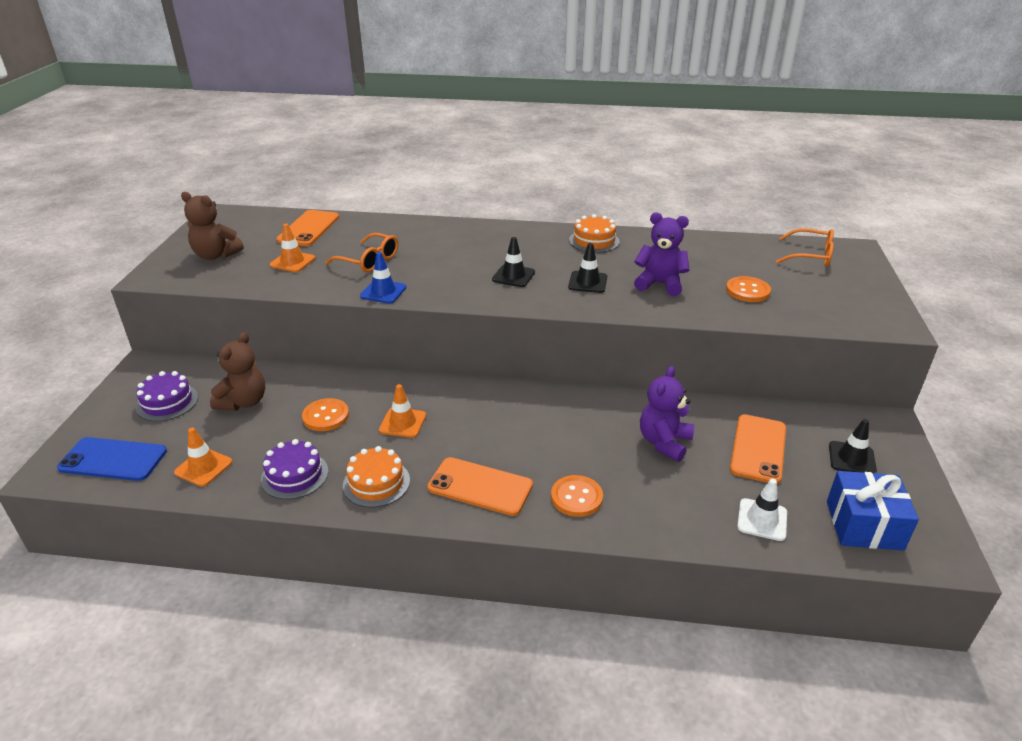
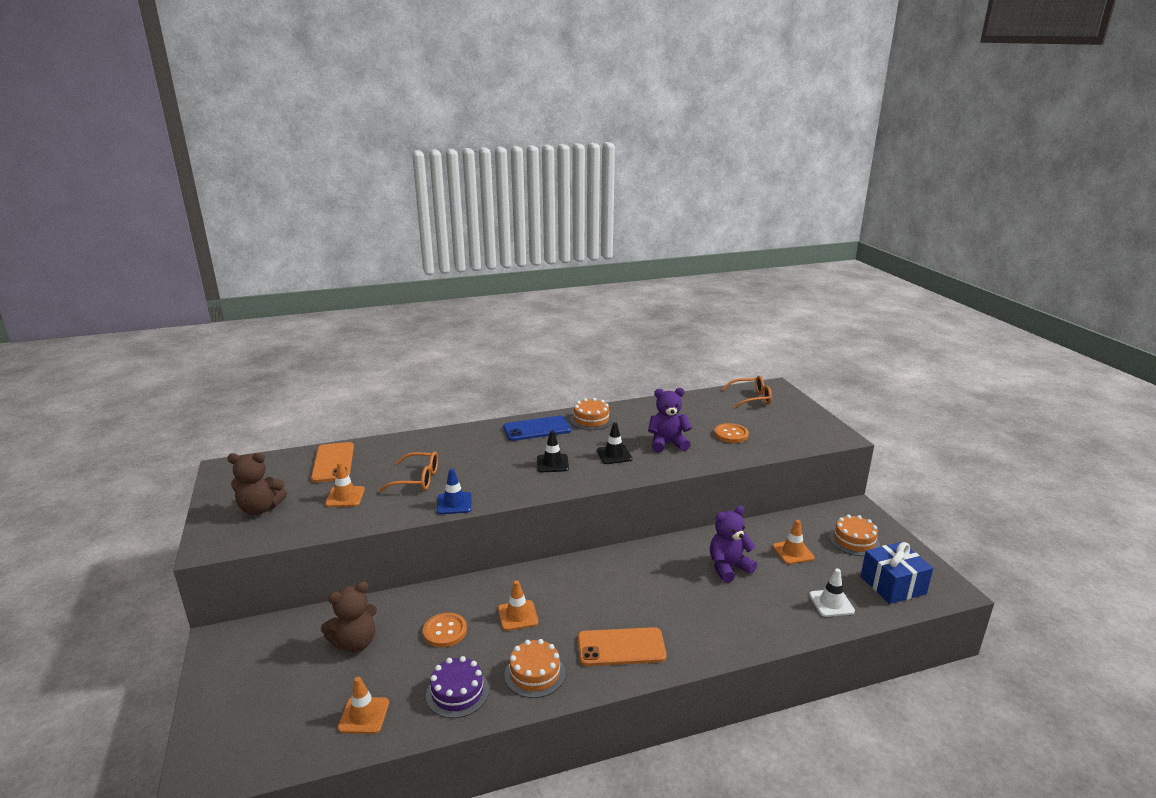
camera: 25 degrees left, 10 degrees down
(113, 459) = (262, 741): blue phone -> blue phone (537, 429)
(167, 402) = (275, 667): purple cake -> none
(244, 402) = (355, 643): brown teddy bear -> brown teddy bear turned 60 degrees clockwise
(576, 497) = (698, 630): orange button -> none
(664, 442) = (728, 567): purple teddy bear -> purple teddy bear turned 60 degrees clockwise
(758, 449) = (793, 552): orange phone -> orange traffic cone
(852, 458) = (854, 541): black traffic cone -> orange cake

